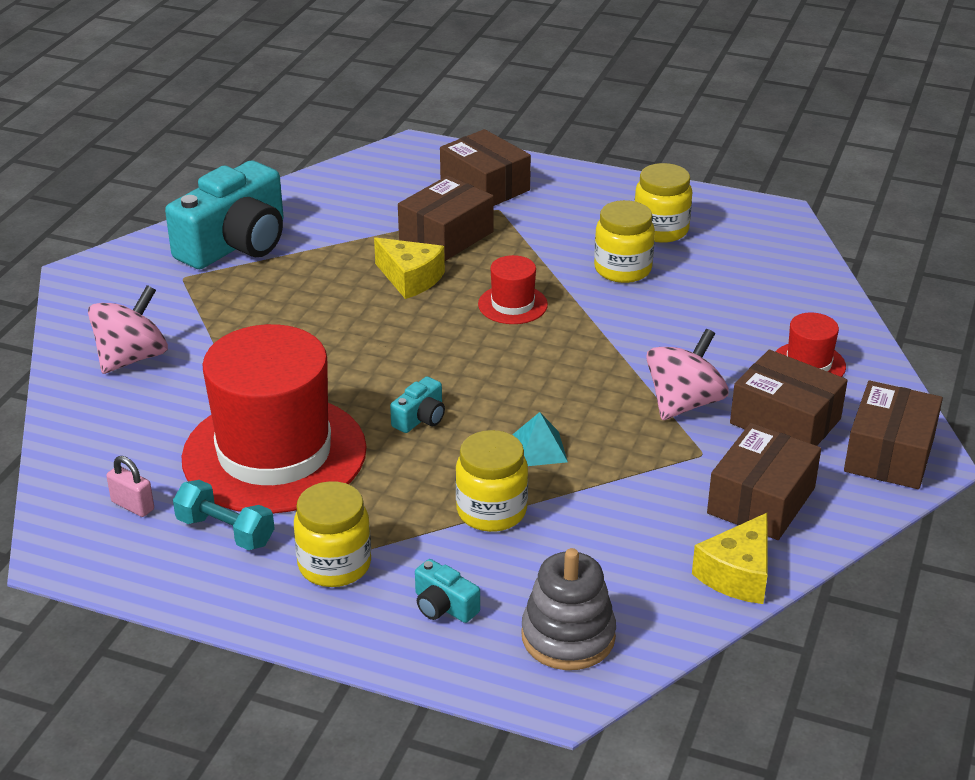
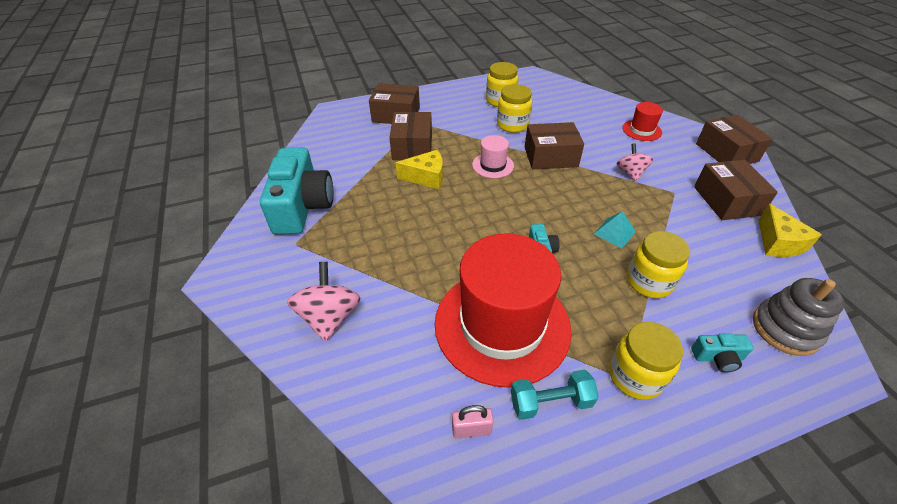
camera: 40 degrees left, 10 degrees up
(512, 304) = (493, 165): red hat -> pink hat
(684, 403) = (630, 173): pink spinning top -> pink spinning top, size x0.66
(785, 421) = (675, 159): brown box -> brown box (550, 157)

